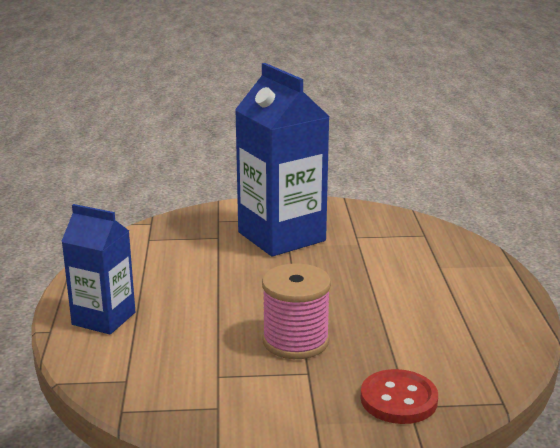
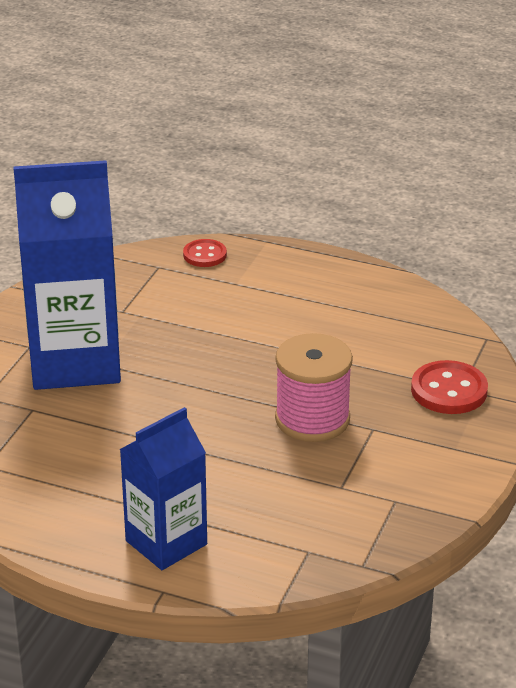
camera: 65 degrees left, 10 degrees up
(460, 247) = (205, 255): none -> red button

